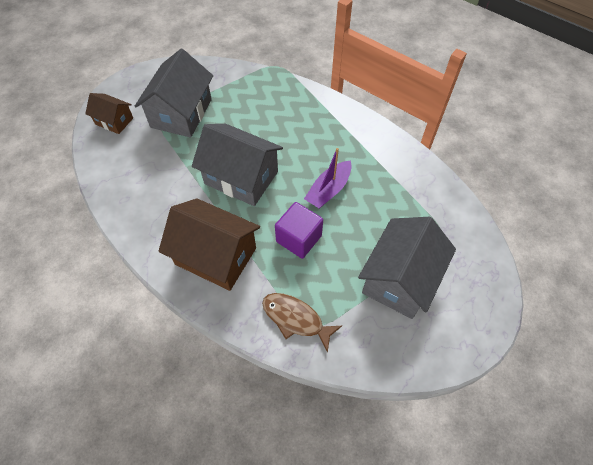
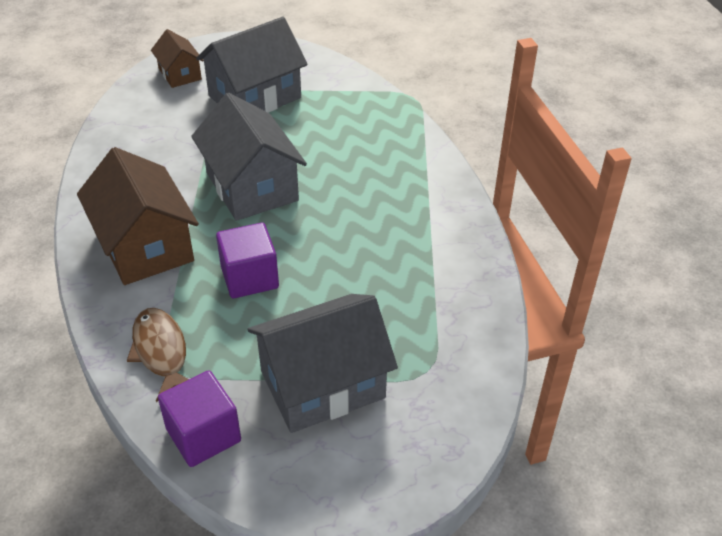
camera: 35 degrees right, 15 degrees down
(328, 190) = (337, 248): purple boat -> none
(369, 352) = (203, 435): none -> purple cube

